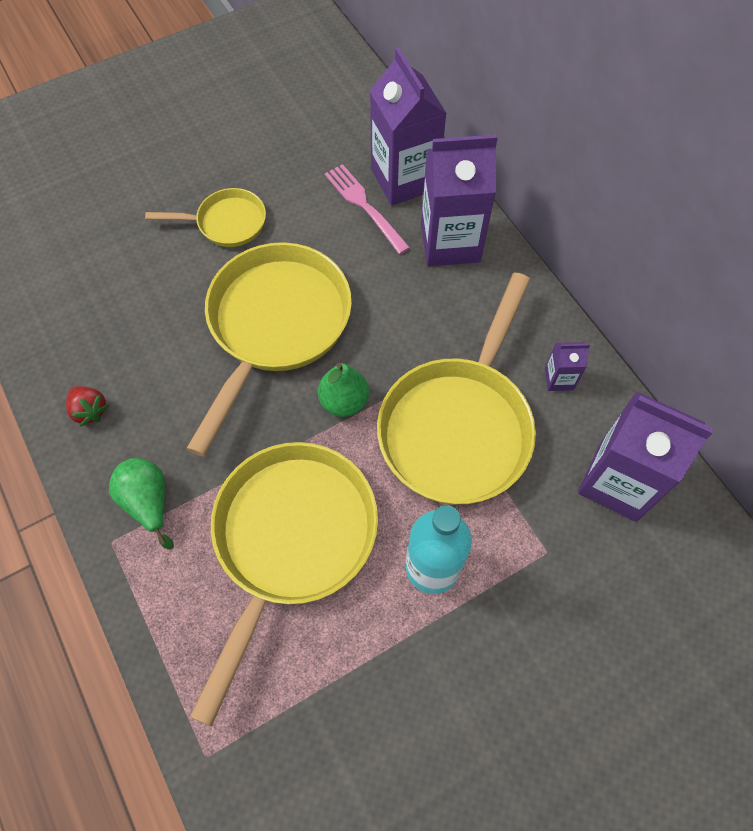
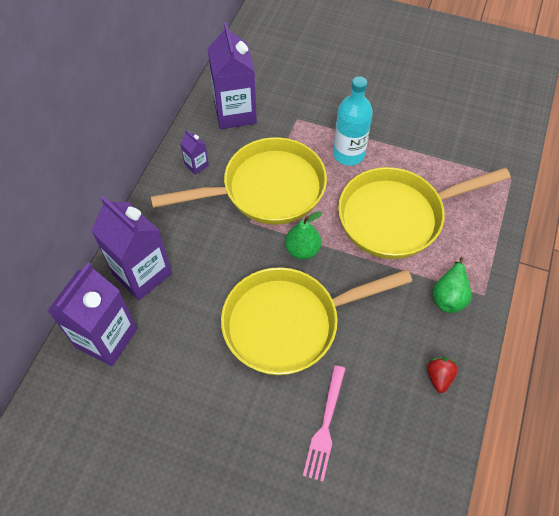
camera: 130 degrees left, 5 degrees down
(226, 223) = (238, 424): yellow pan -> none
(364, 206) = (150, 345): pink fork -> pink fork (325, 426)

